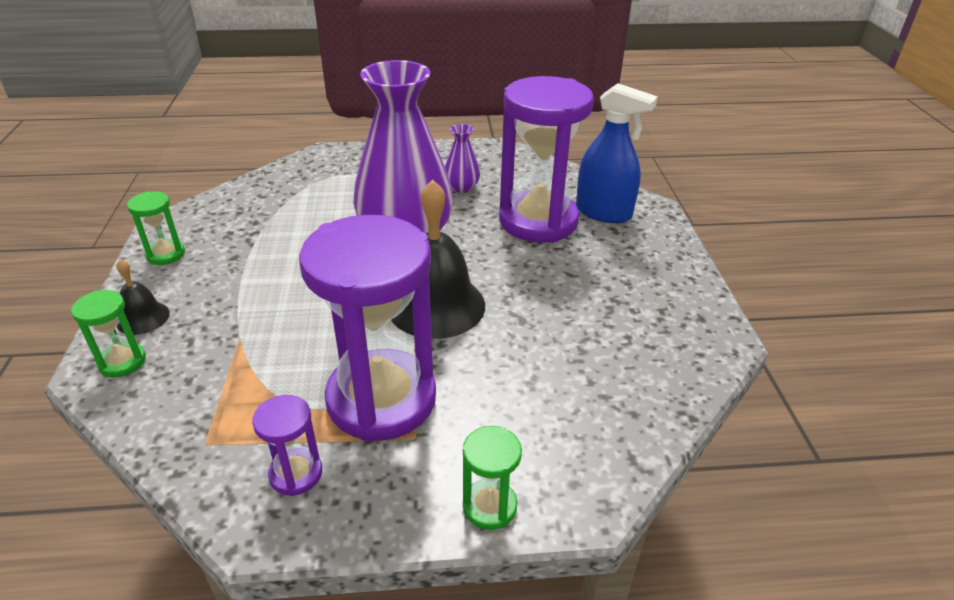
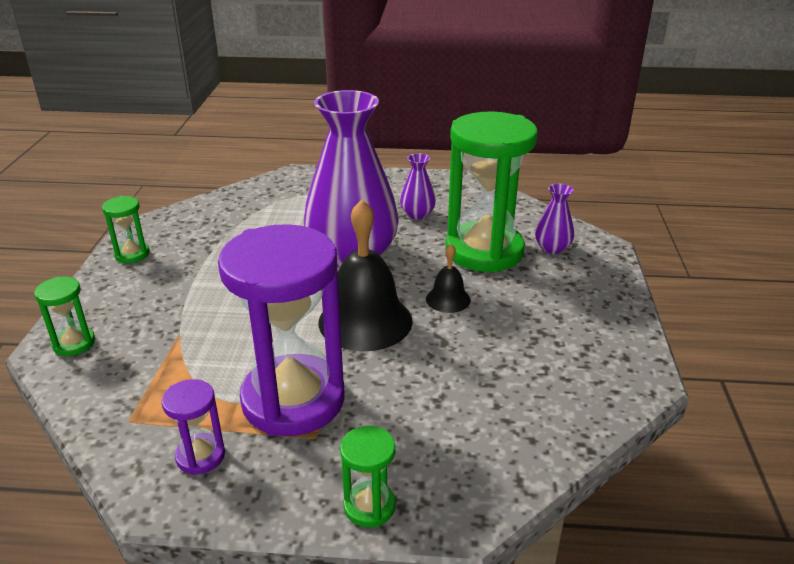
camera: 10 degrees right, 5 degrees down
(143, 318) = (100, 307): black bell -> black bell (448, 299)
(538, 221) = (484, 251): purple hourglass -> green hourglass
(603, 212) = (552, 248): blue spray bottle -> purple vase

